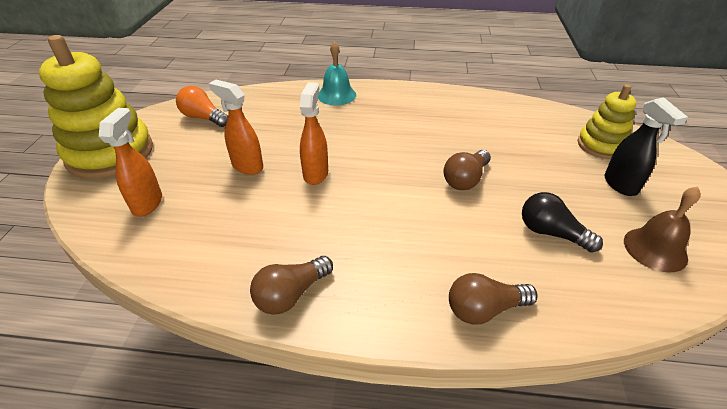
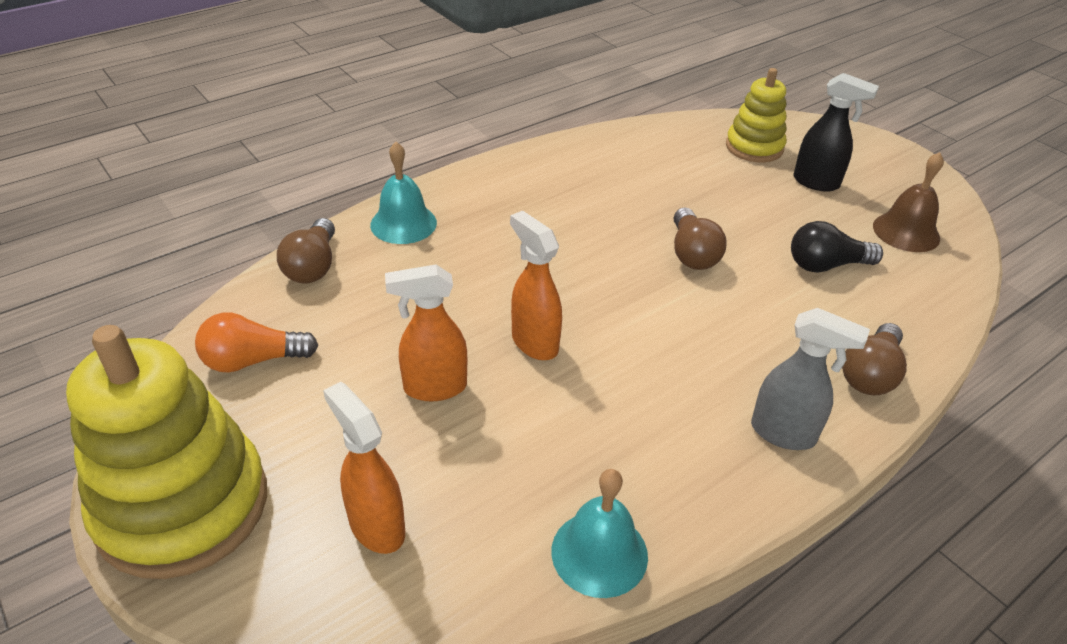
camera: 45 degrees left, 0 degrees up
(202, 279) = (599, 553): none -> turquoise bell
(291, 294) = (709, 491): brown light bulb -> brown light bulb (313, 266)
(375, 299) = (783, 433): none -> grey spray bottle

